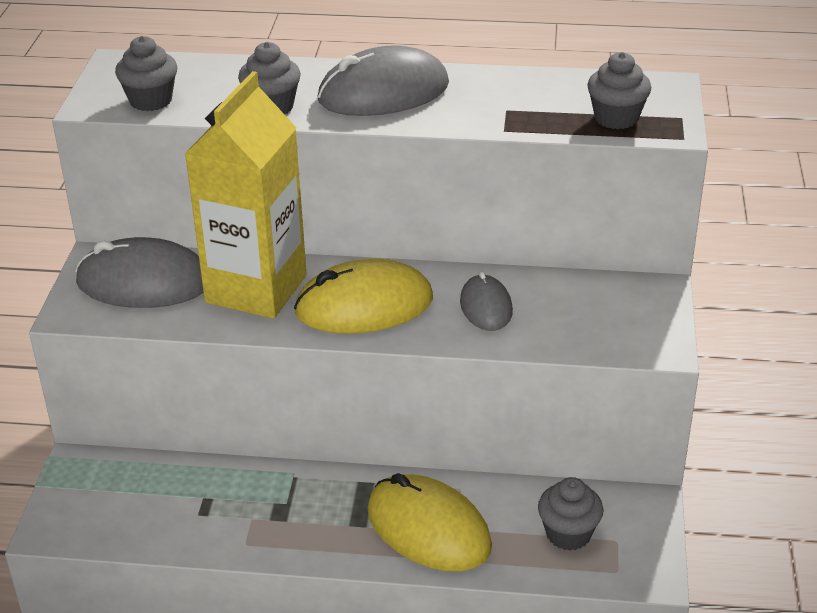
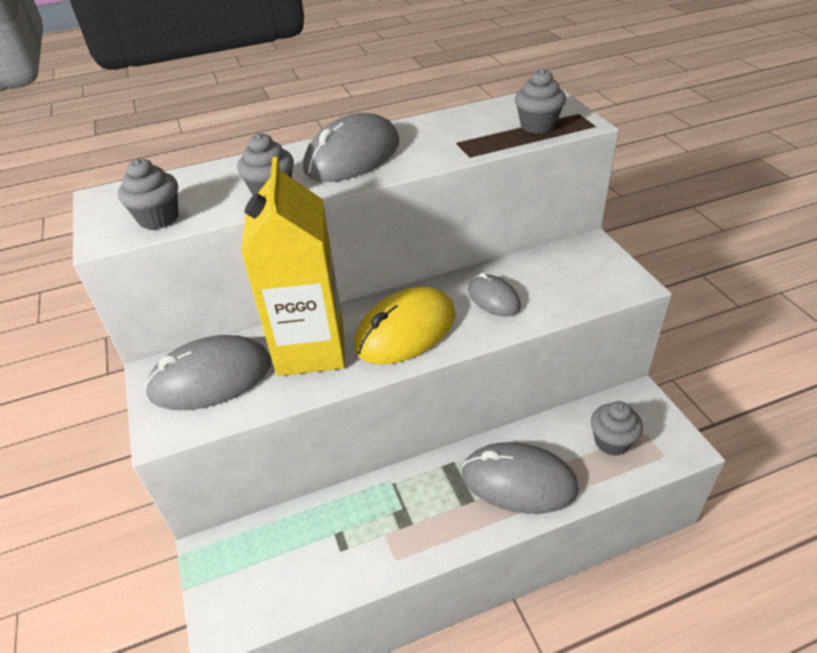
camera: 25 degrees left, 5 degrees up
(428, 528) = (519, 481): yellow mouse -> grey mouse

